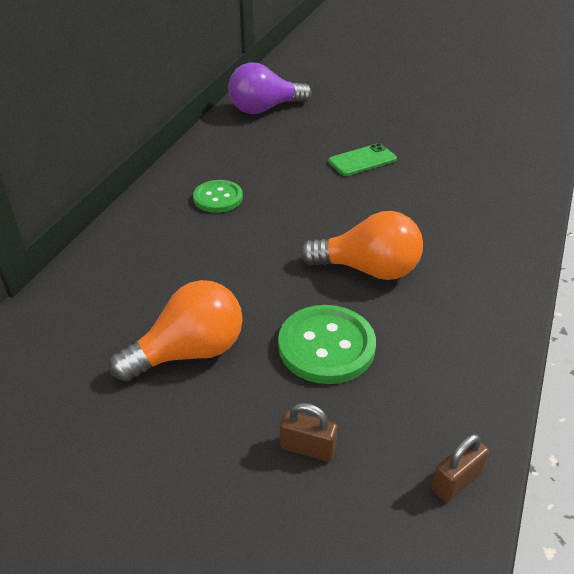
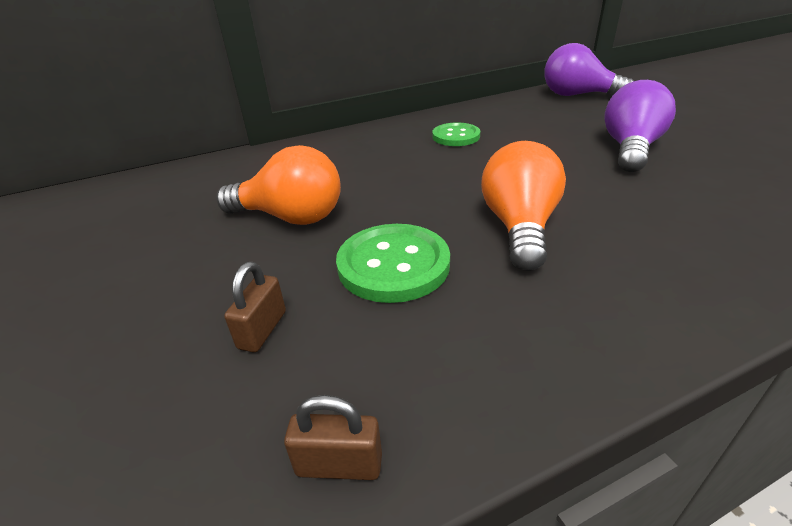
camera: 45 degrees right, 5 degrees down
(307, 448) = (262, 330): brown padlock -> brown padlock turned 45 degrees clockwise
(362, 160) = (630, 149): green phone -> purple light bulb
(368, 269) = (519, 227): orange light bulb -> orange light bulb turned 135 degrees counterclockwise

